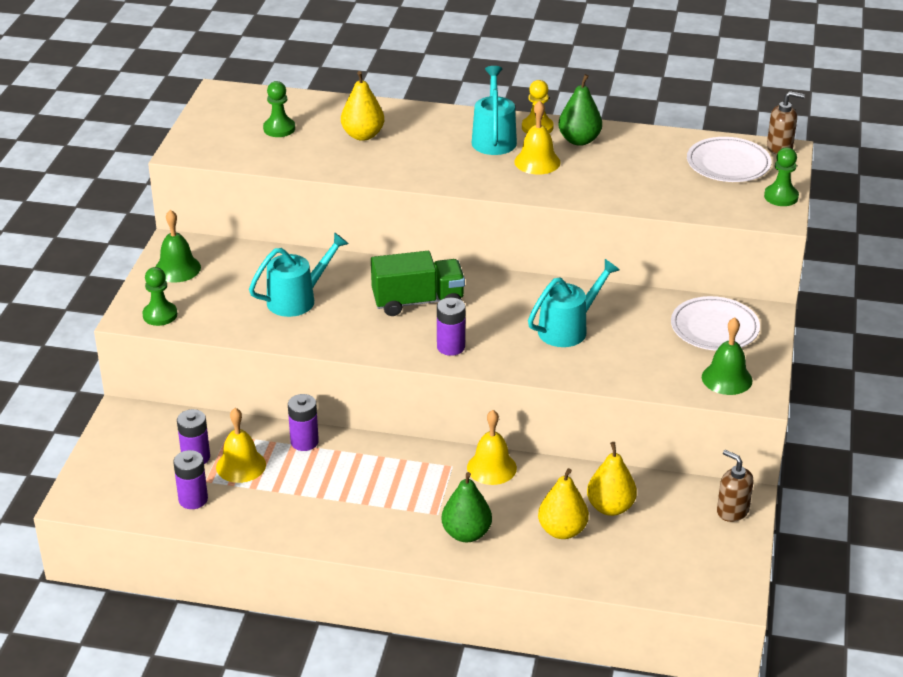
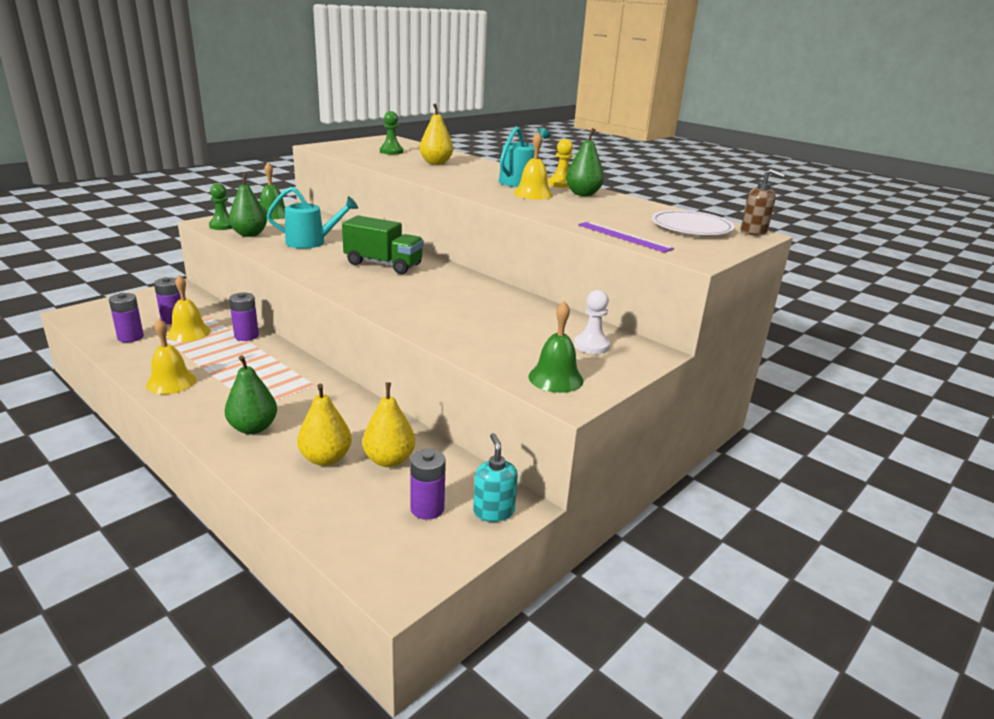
camera: 30 degrees right, 10 degrees down
(213, 316) = (249, 234): none -> green pear
(451, 347) = (363, 289): purple battery -> purple battery (427, 508)
(491, 468) = (340, 396): yellow bell -> yellow bell (171, 382)
(568, 328) = (466, 308): turquoise watering can -> none
(693, 207) = (624, 236): none -> purple ruler
(714, 328) = (591, 345): white plate -> white pawn
(732, 511) = (493, 511): brown soap dispenser -> turquoise soap dispenser
(781, 197) = (717, 251): green pawn -> none

